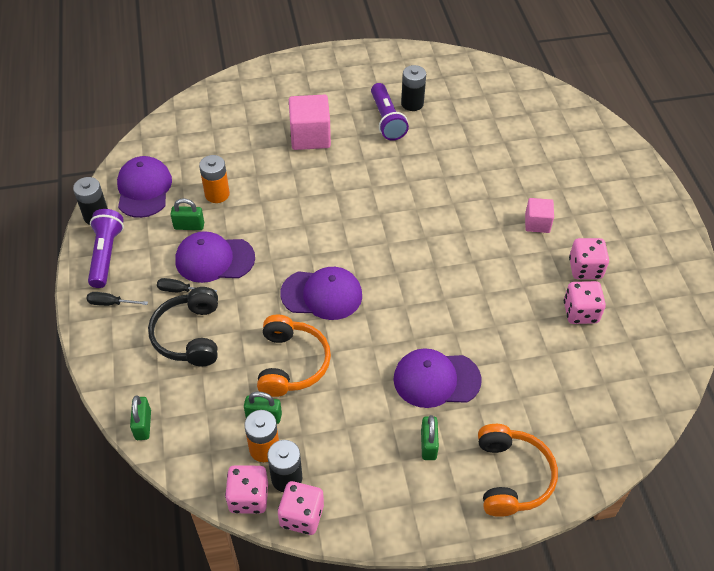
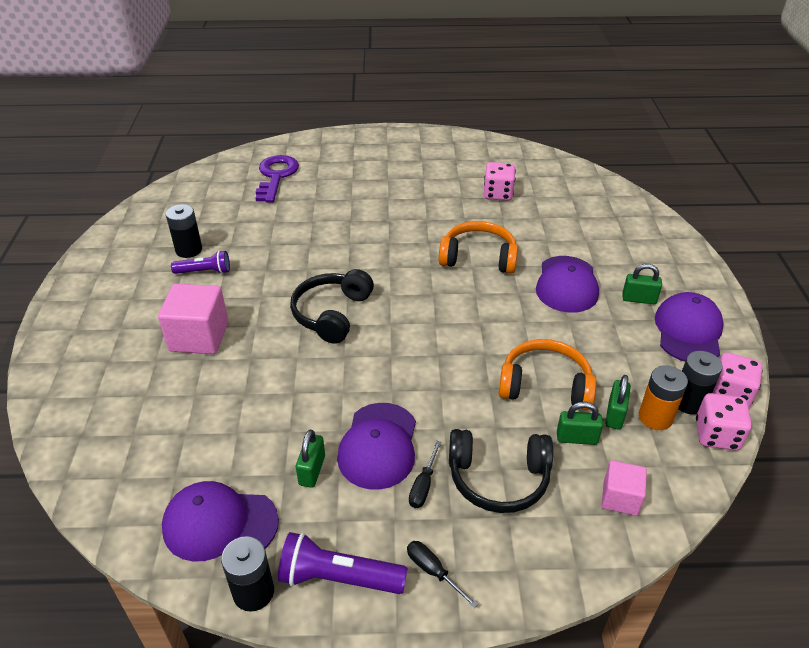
camera: 80 degrees left, 10 degrees down
(111, 303) = (433, 571): black screwdriver -> black screwdriver turned 120 degrees clockwise
(143, 425) = (634, 534): green padlock -> green padlock (576, 438)
(217, 194) = (263, 436): orange battery -> none
(322, 294) = (452, 351): purple cap -> purple cap (688, 331)
(353, 208) = (332, 314): none -> black headphones
(386, 120) = (204, 272): purple flashlight -> purple flashlight, size x0.66
(511, 477) = (665, 257): orange headphones -> orange headphones (478, 258)
(537, 223) = (391, 198): pink cube -> pink cube (620, 498)
(542, 132) = (276, 176): none -> purple key
(585, 269) = (451, 183): pink dice -> none

